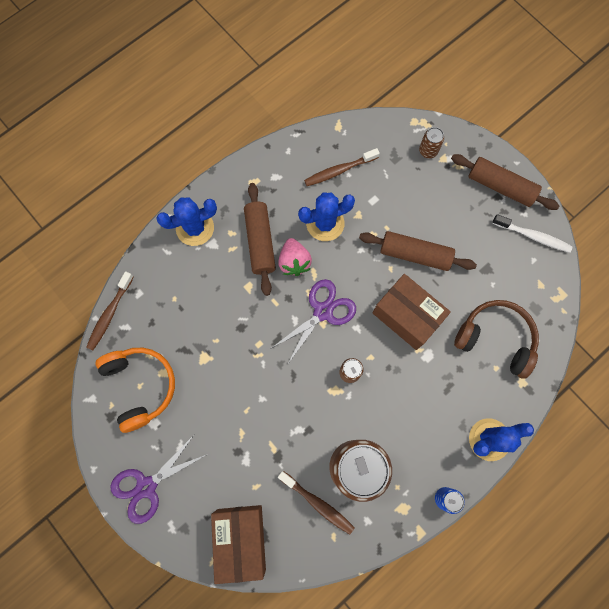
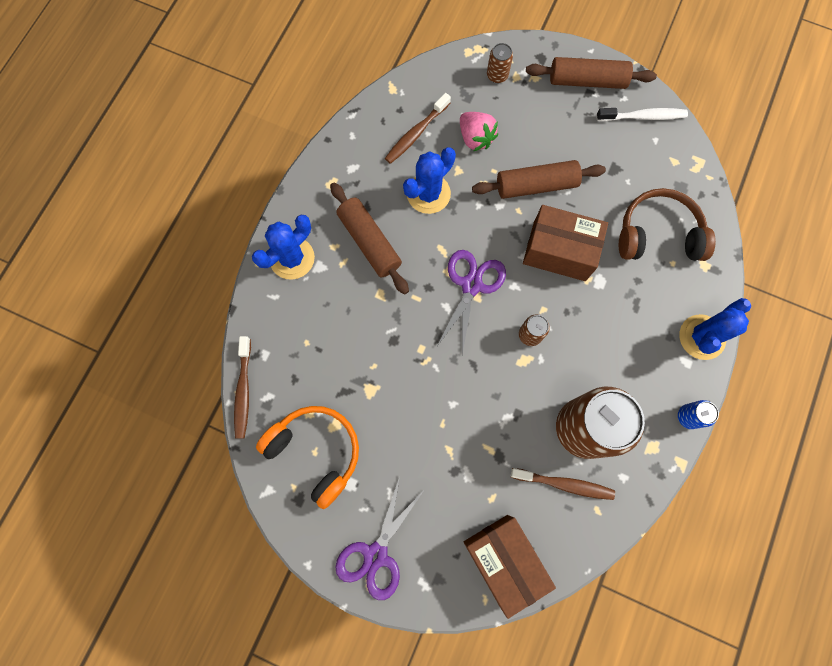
camera: 25 degrees left, 0 degrees up
(294, 262) = (416, 247): pink strawberry -> pink strawberry (475, 138)

